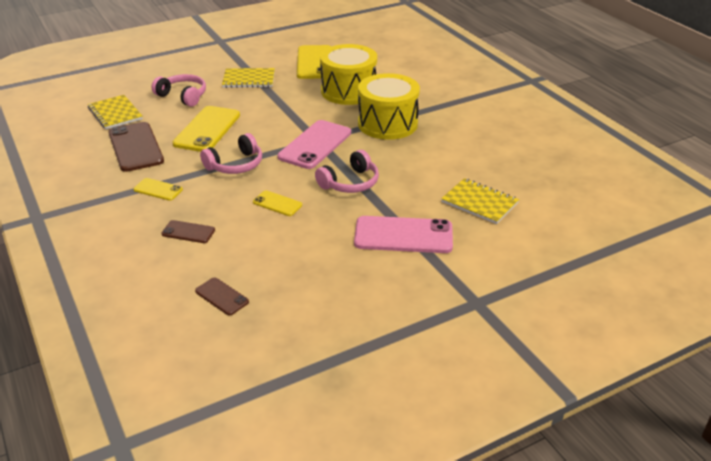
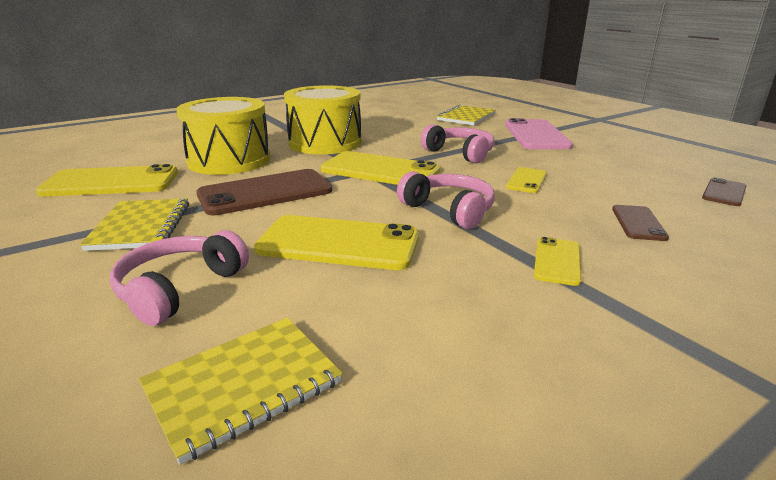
camera: 95 degrees left, 10 degrees down
(135, 147) = (421, 313): brown phone -> brown phone (265, 193)
(315, 145) = (380, 170): pink phone -> yellow phone

